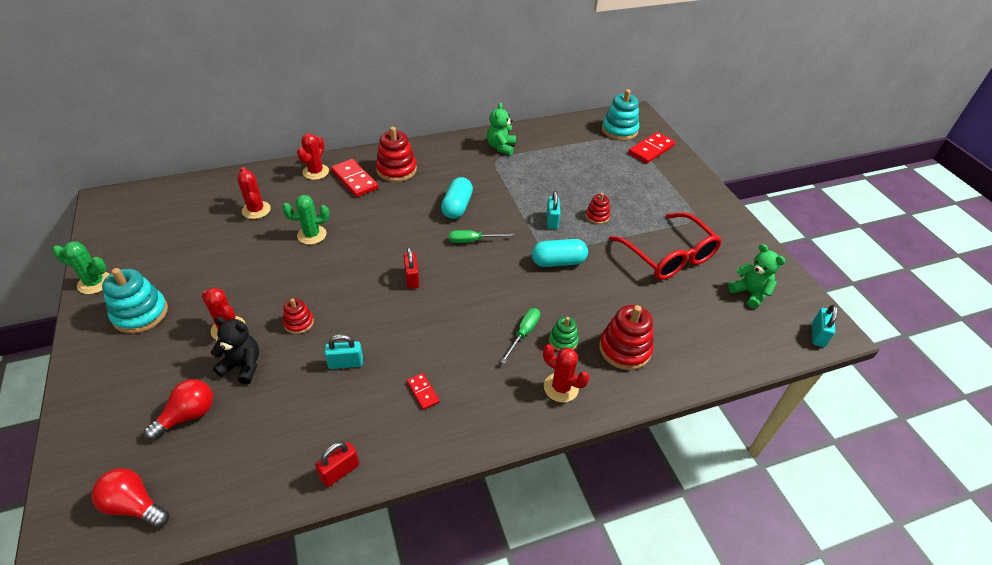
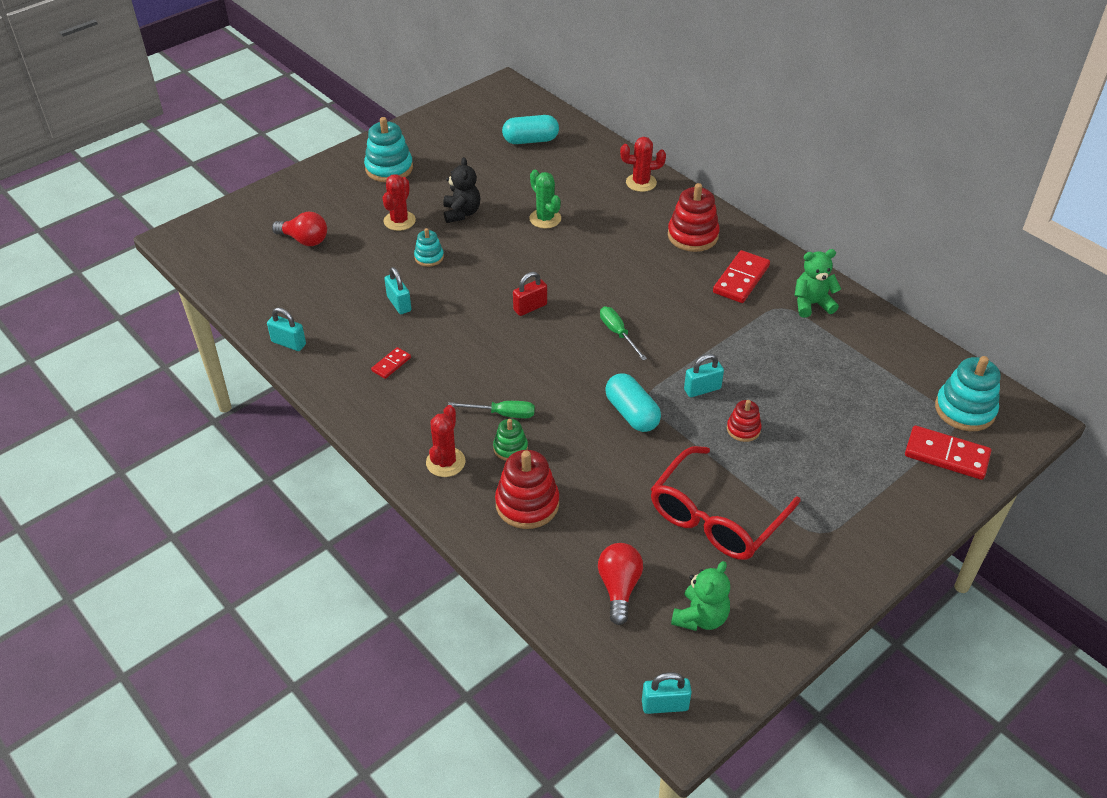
camera: 70 degrees right, 0 degrees up
(95, 283) = (407, 130): green cactus -> none
(134, 505) = (221, 251): red light bulb -> red light bulb (619, 588)
(243, 366) = (365, 246): black teddy bear -> black teddy bear (461, 213)
(256, 210) = (554, 171): red cactus -> none
(299, 323) = (429, 257): red stacking toy -> turquoise stacking toy
(340, 471) = (288, 343): red padlock -> turquoise padlock
(355, 180) = (650, 213): red domino -> red domino (741, 279)
(457, 207) = (666, 303): turquoise capsule -> turquoise capsule (530, 140)

